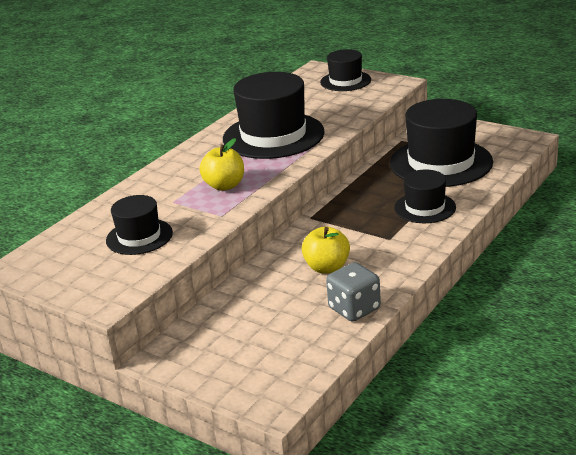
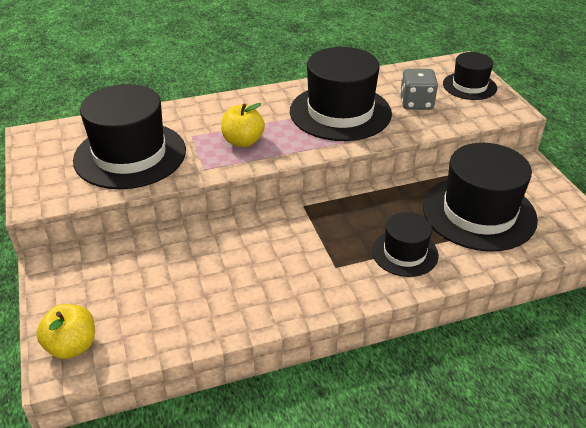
camera: 35 degrees right, 10 degrees up
(139, 237) = (130, 155): black hat -> black hat, size x1.81
(327, 267) = (254, 263): yellow apple -> yellow apple (72, 346)
(354, 309) = (221, 319): grey dice -> grey dice (416, 103)

